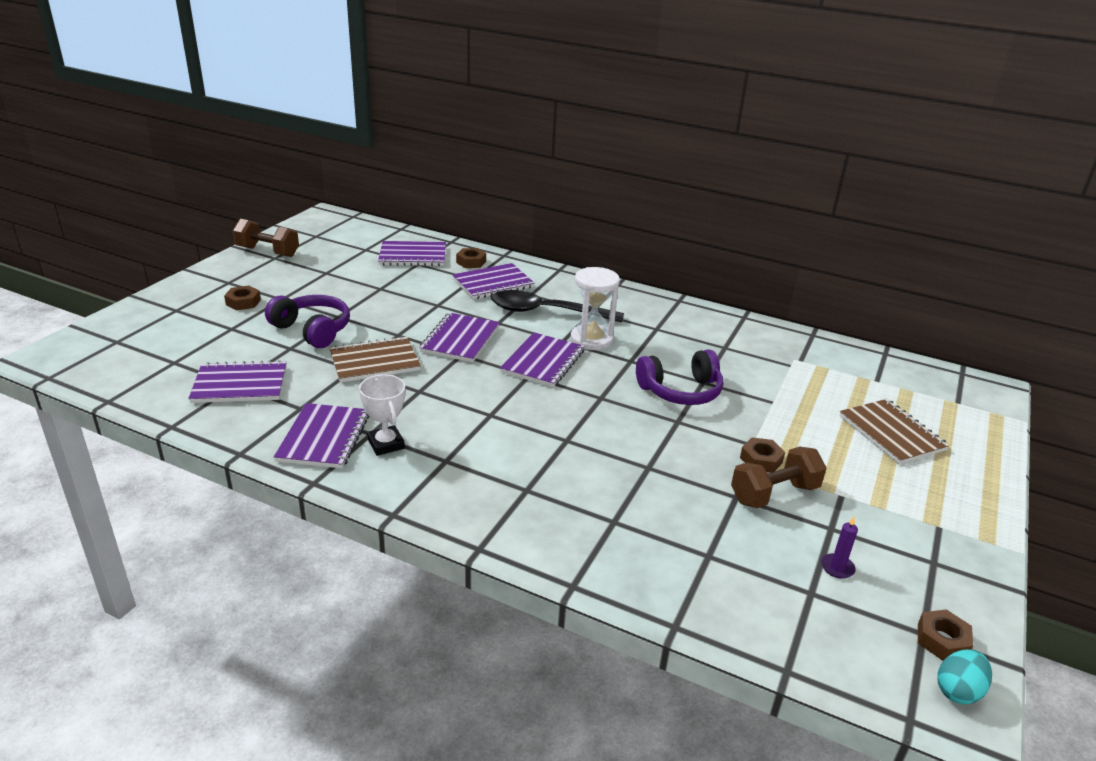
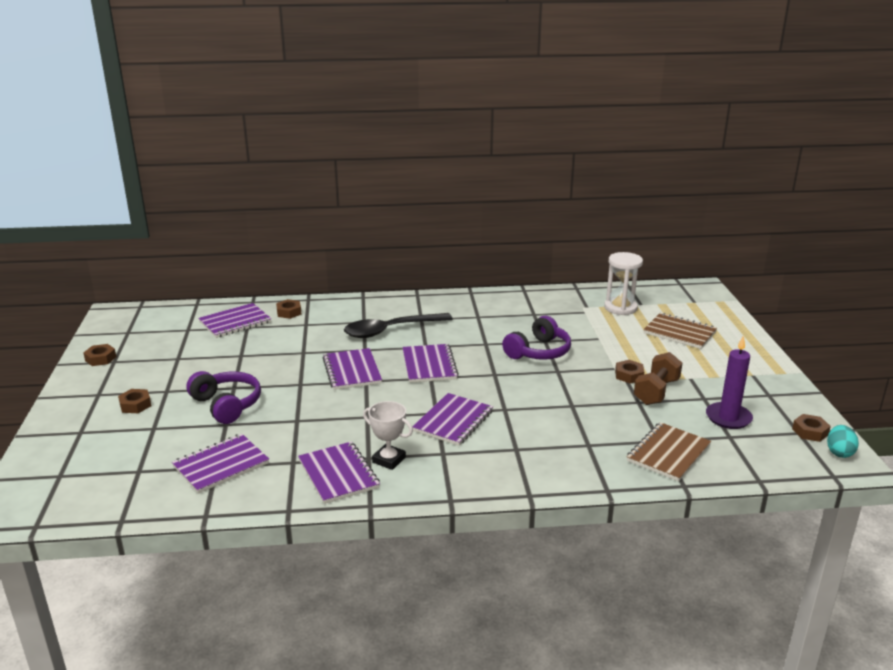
camera: 30 degrees left, 5 degrees down
(268, 252) = (100, 359): brown dumbbell -> brown nut
(312, 330) = (226, 405): purple headphones -> purple headphones turned 45 degrees clockwise
(375, 362) = (307, 409): brown notebook -> brown notebook (668, 453)
(493, 283) = (326, 323): purple notebook -> purple notebook (453, 421)
(591, 339) = (444, 338): white hourglass -> white hourglass (620, 308)
(837, 567) = (728, 418): purple candle -> purple candle, size x1.99

